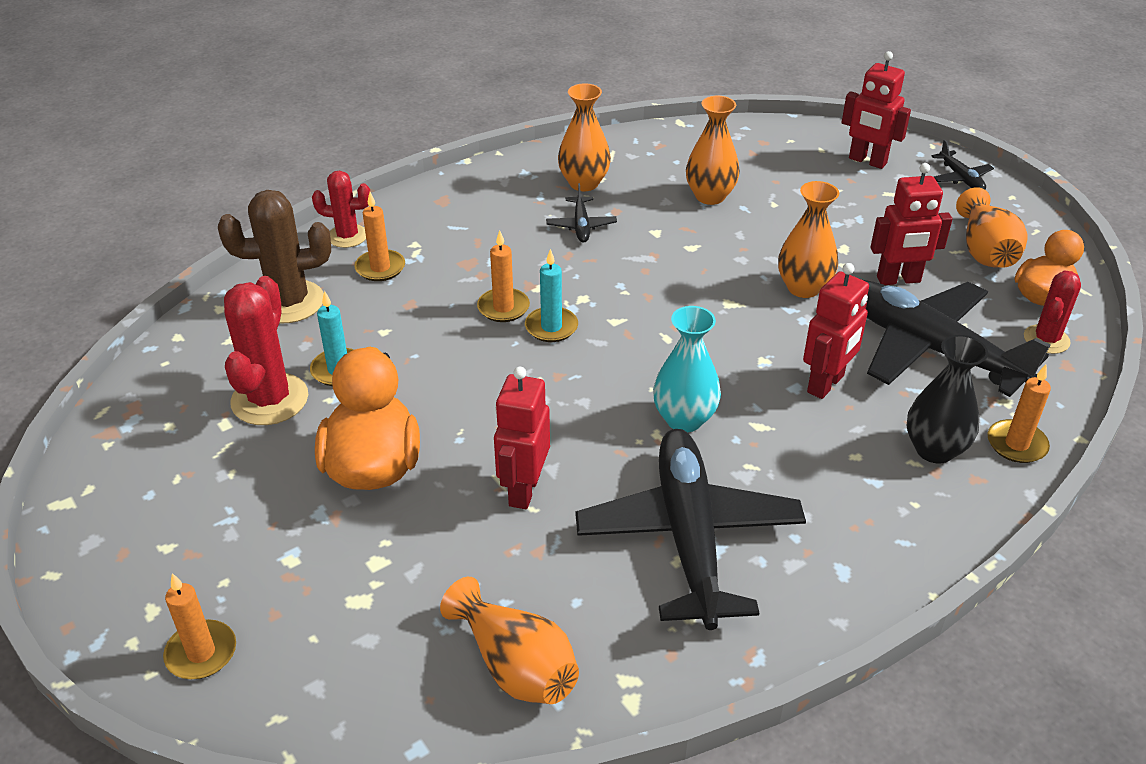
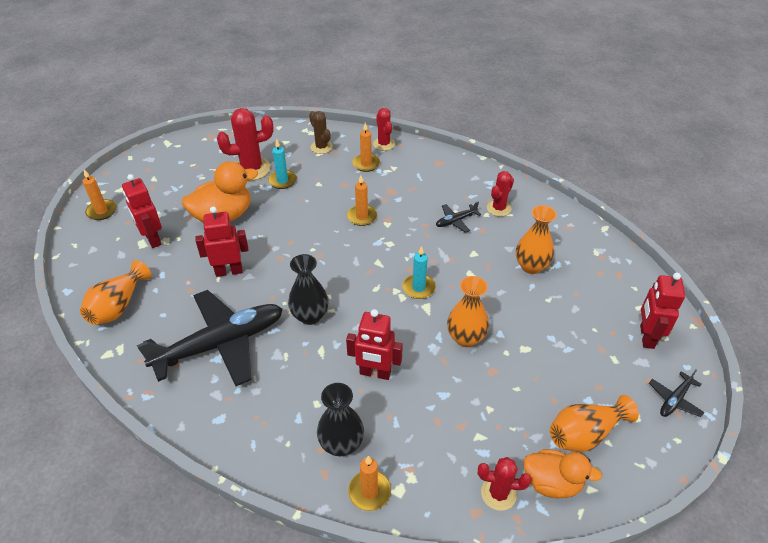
camera: 65 degrees right, 5 degrees up
(289, 302) = (321, 147): brown cactus -> brown cactus, size x0.62
(551, 327) = (357, 239): turquoise candle -> turquoise candle (418, 288)
(584, 183) = (498, 208): orange vase -> red cactus
(684, 419) = (310, 316): turquoise vase -> black vase
(898, 280) = (510, 387): red robot -> red robot (152, 239)
(930, 348) = (443, 421): black plane -> none

